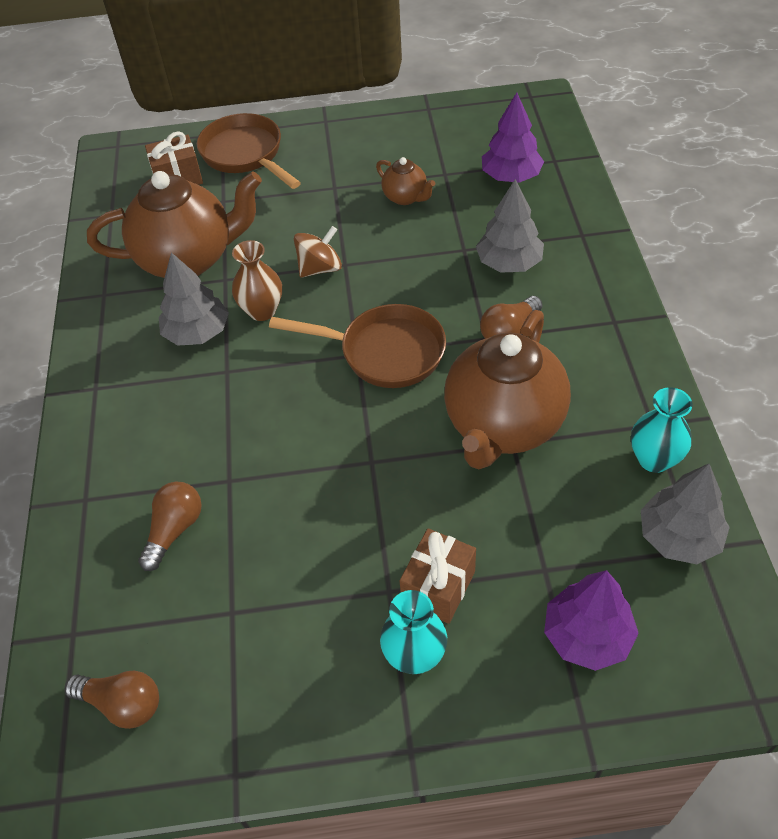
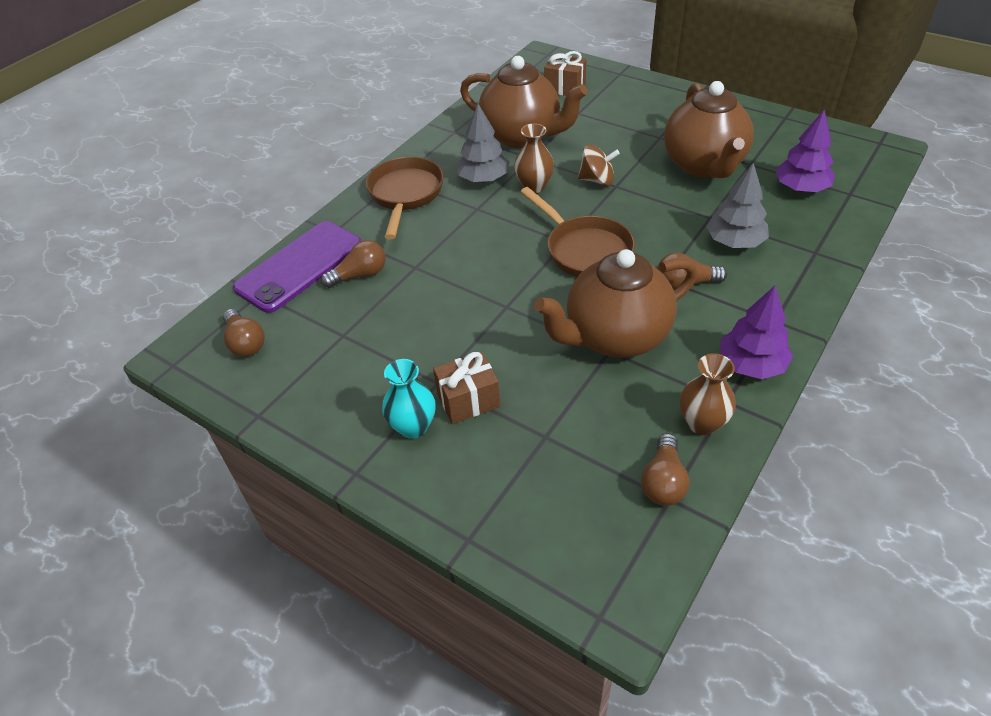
camera: 40 degrees right, 5 degrees down
(88, 567) = (299, 266): none -> purple phone
(245, 155) = (622, 92): brown pan -> brown pan (405, 195)
(406, 197) = (704, 165): brown teapot -> brown teapot, size x2.17
(587, 636) = (529, 492): purple tree -> purple tree (751, 365)
(654, 459) = (702, 423): turquoise vase -> brown vase
(679, 537) = (663, 481): grey tree -> brown light bulb

